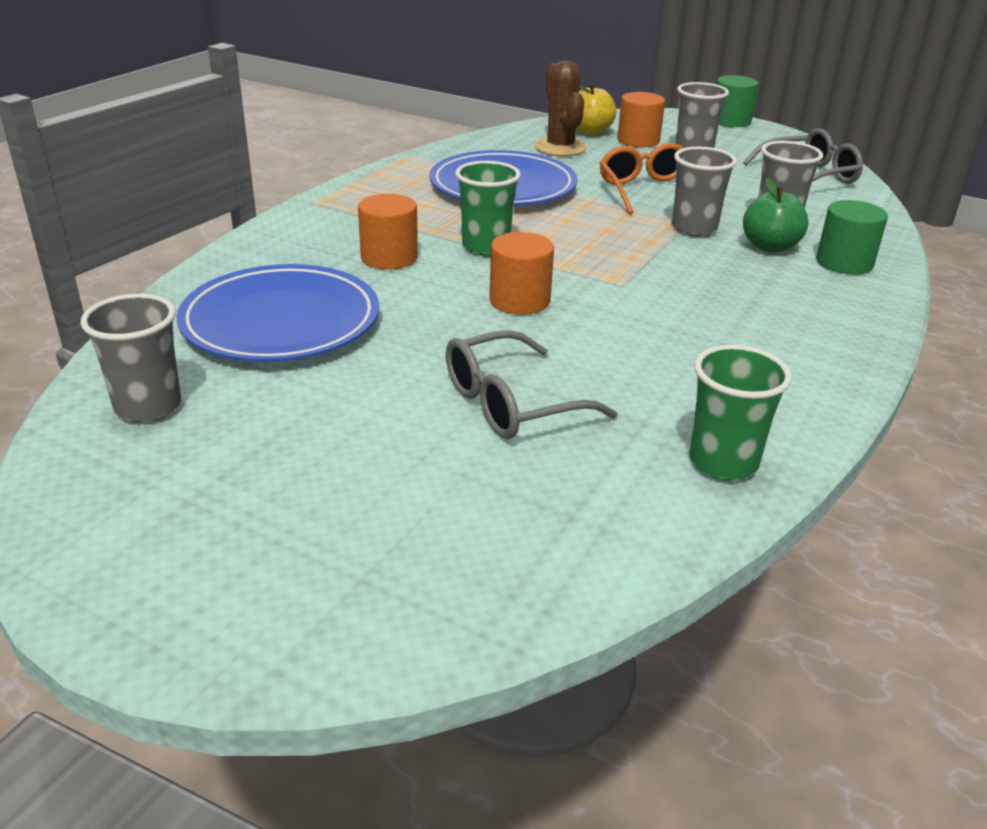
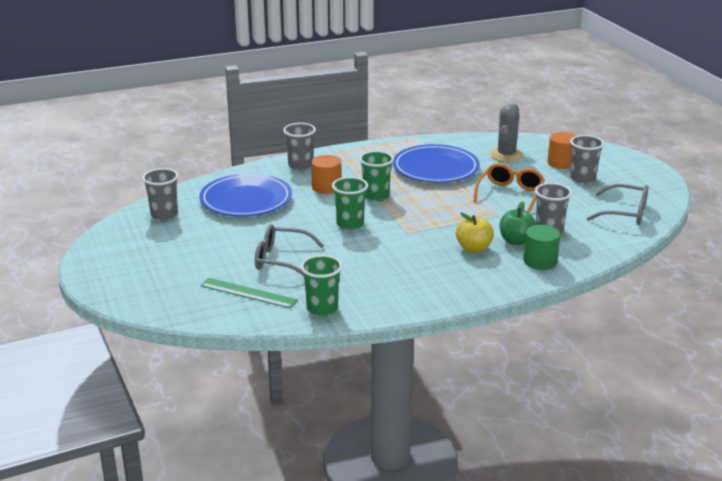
camera: 40 degrees right, 5 degrees down
(519, 300) = (350, 224): orange cylinder -> green cup
(557, 494) = (248, 293): none -> green ruler
(560, 148) = (506, 155): brown cactus -> grey cactus
(590, 131) = (542, 150): yellow apple -> yellow apple (473, 249)
(694, 228) = (494, 219): grey cup -> grey cup (300, 165)
(730, 121) = (648, 166): green cylinder -> none

